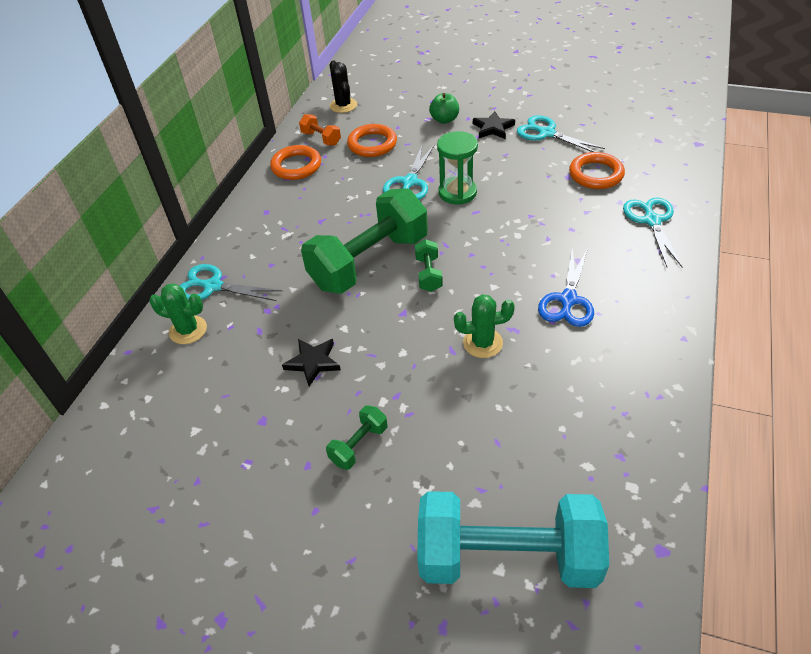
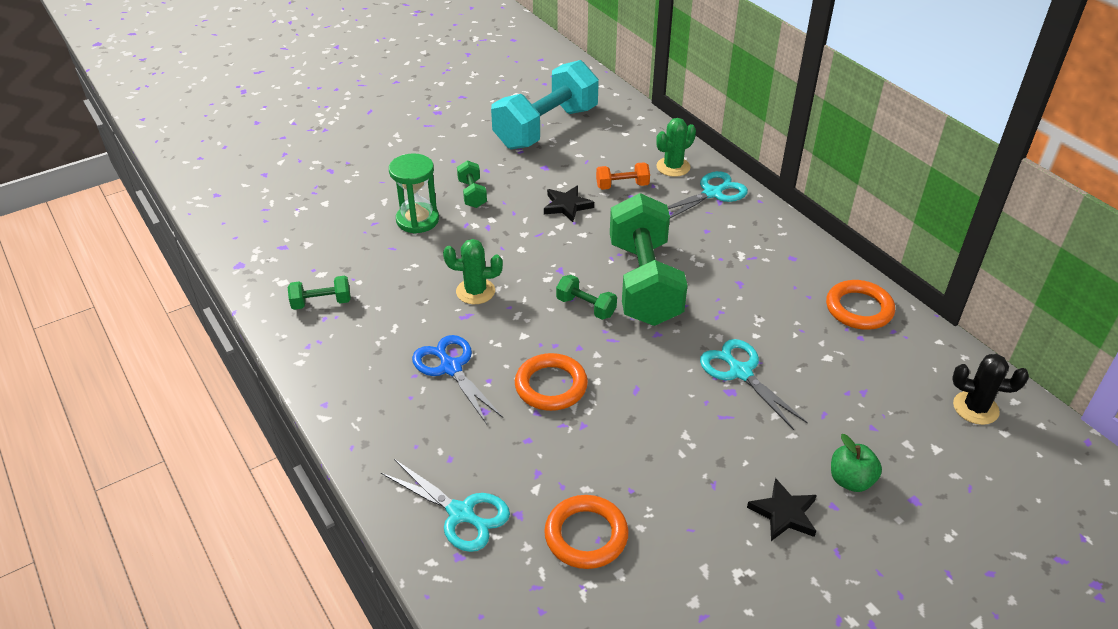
camera: 125 degrees right, 5 degrees down
(321, 138) = (903, 352): orange dumbbell -> orange dumbbell (622, 186)
(372, 144) = (851, 385): orange ring -> orange ring (551, 386)
(457, 192) = (682, 396): green hourglass -> green hourglass (417, 220)
(482, 343) = (475, 291): green cactus -> green cactus turned 60 degrees clockwise
(507, 557) = (326, 209): turquoise dumbbell -> turquoise dumbbell (546, 128)
(546, 133) = (718, 558): turquoise scissors -> none
(614, 431) = (321, 303): none -> green dumbbell

